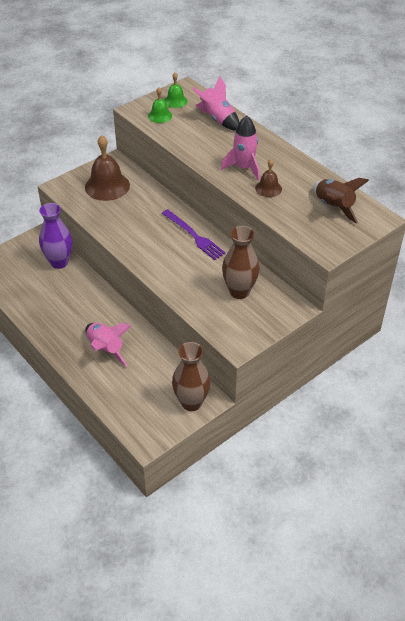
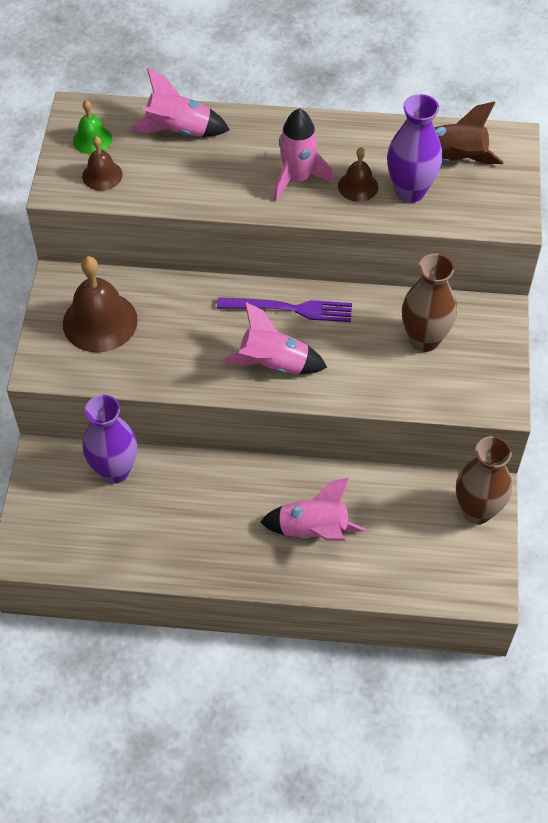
camera: 45 degrees left, 10 degrees up
(155, 252) = (274, 364): none -> pink rocket
(160, 116) = (102, 175): green bell -> brown bell
(291, 206) = (410, 191): none -> purple vase

